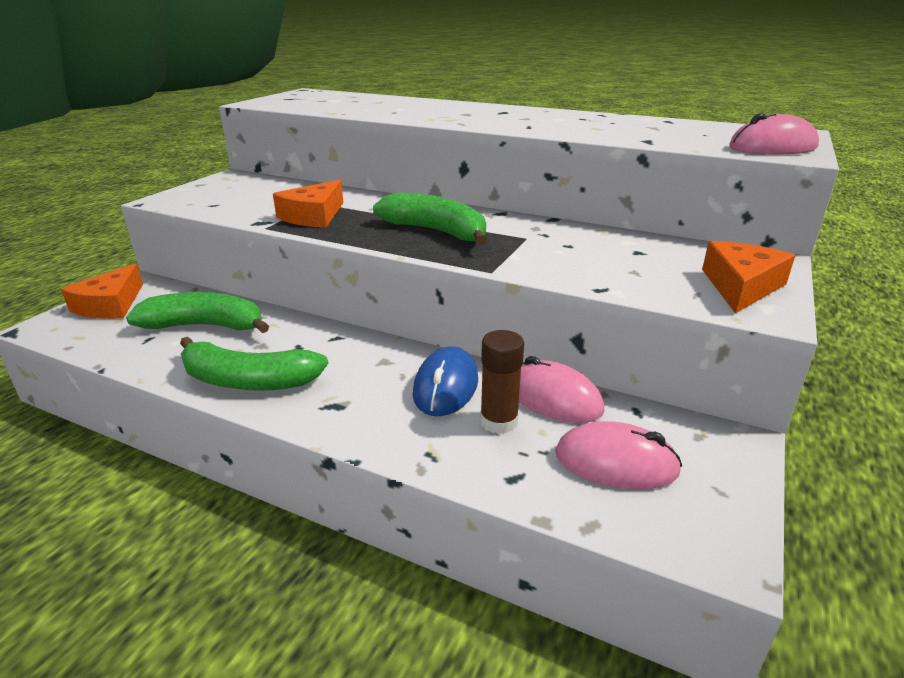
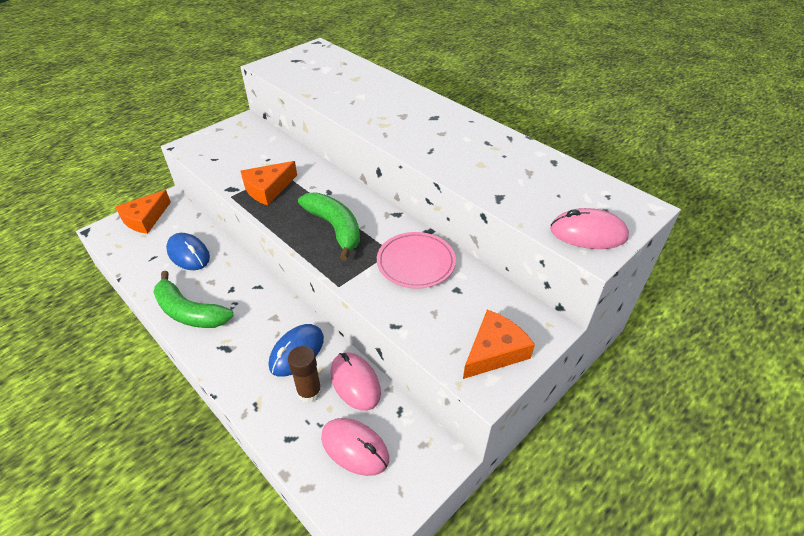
camera: 20 degrees right, 15 degrees up
(205, 326) = (188, 254): green banana -> blue mouse
(566, 241) = (416, 263): none -> pink plate

